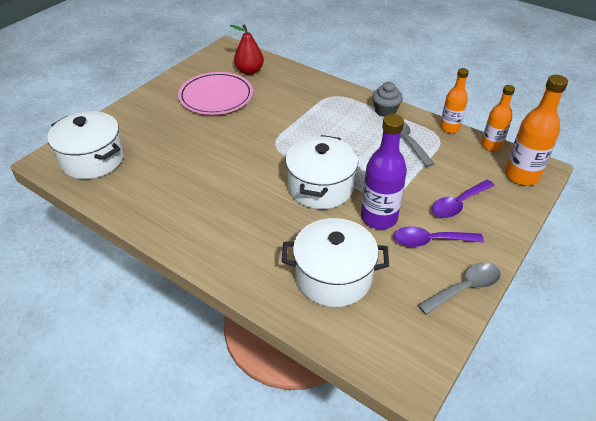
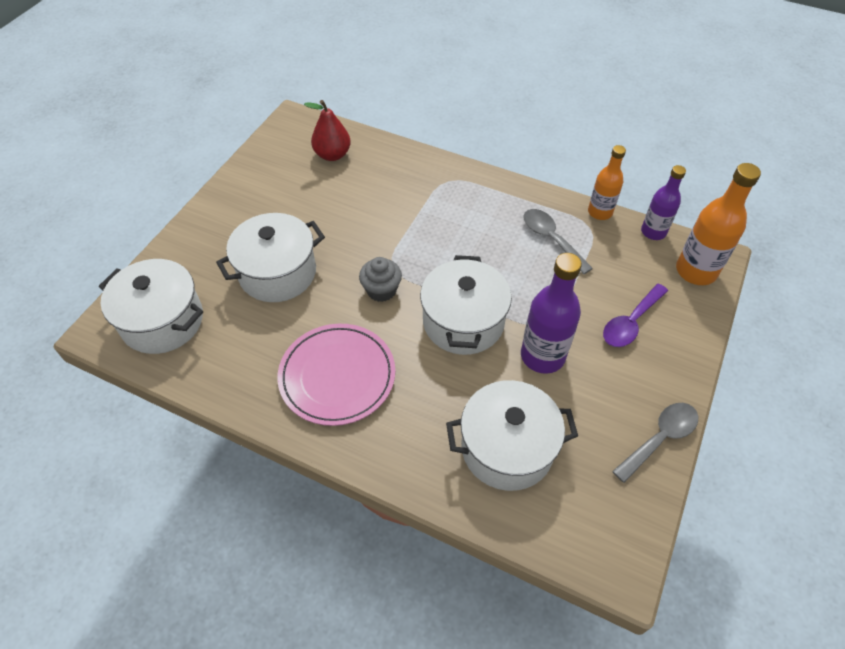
camera: 10 degrees left, 10 degrees up
(186, 139) = (277, 273): none -> white pot
(216, 96) = (299, 201): pink plate -> pink plate (337, 376)
(385, 111) = (517, 196): grey cupcake -> grey cupcake (381, 290)
(430, 241) = (608, 379): purple spoon -> none
(491, 145) = (653, 232): orange bottle -> purple bottle

